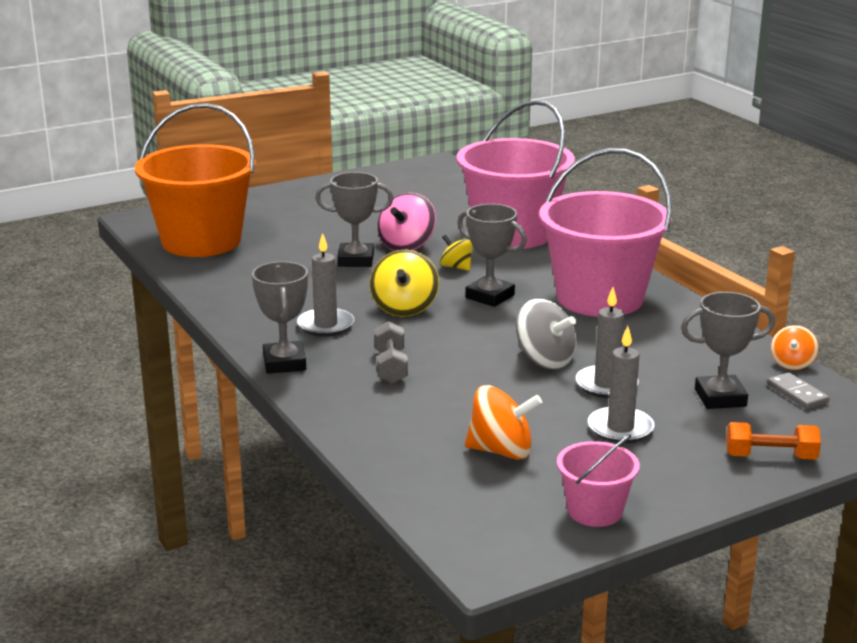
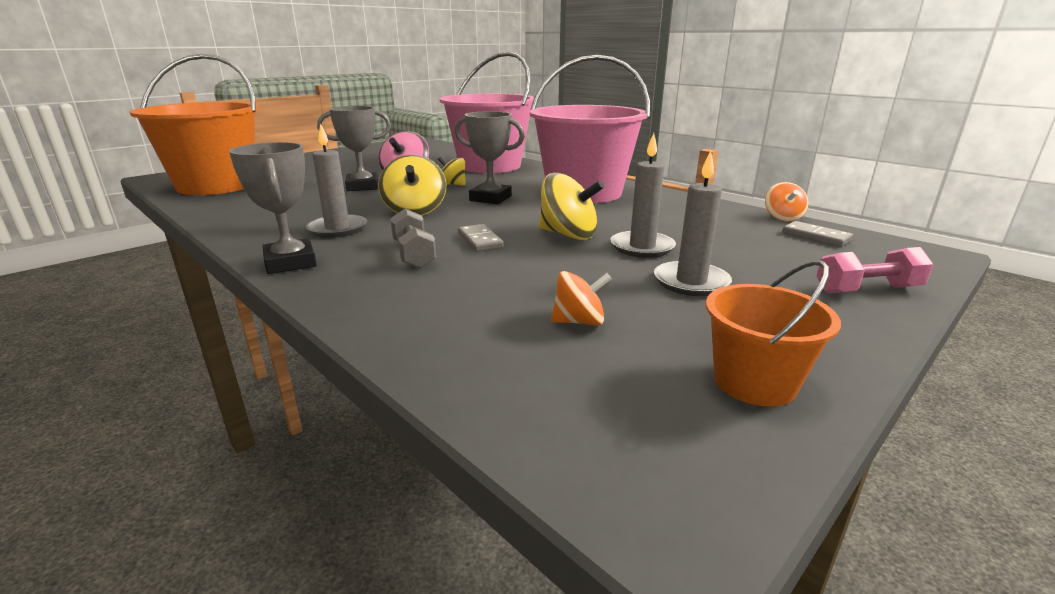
camera: 15 degrees left, 0 degrees up
(456, 357) = (480, 240): none -> grey domino
(501, 451) = (579, 321): orange spinning top -> orange spinning top, size x0.61
(544, 360) = (568, 235): grey spinning top -> yellow spinning top
(594, 511) = (754, 382): pink bucket -> orange bucket
(720, 398) = (755, 246): grey trophy -> none
(770, 457) = (867, 290): orange dumbbell -> pink dumbbell

